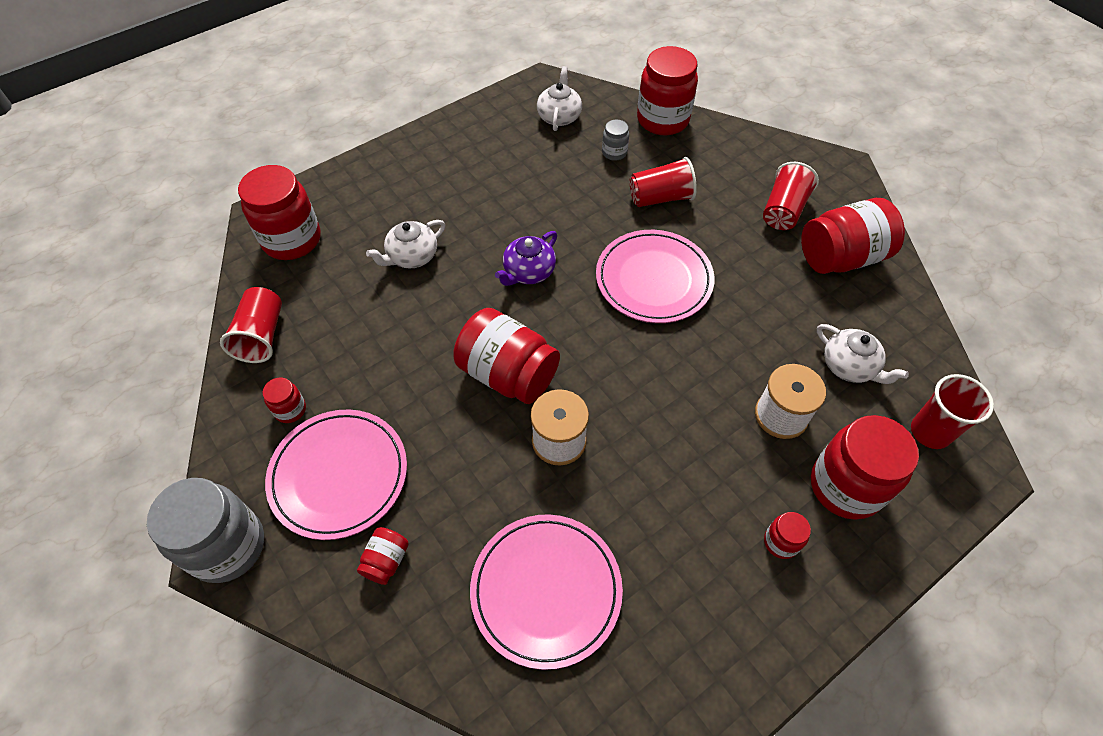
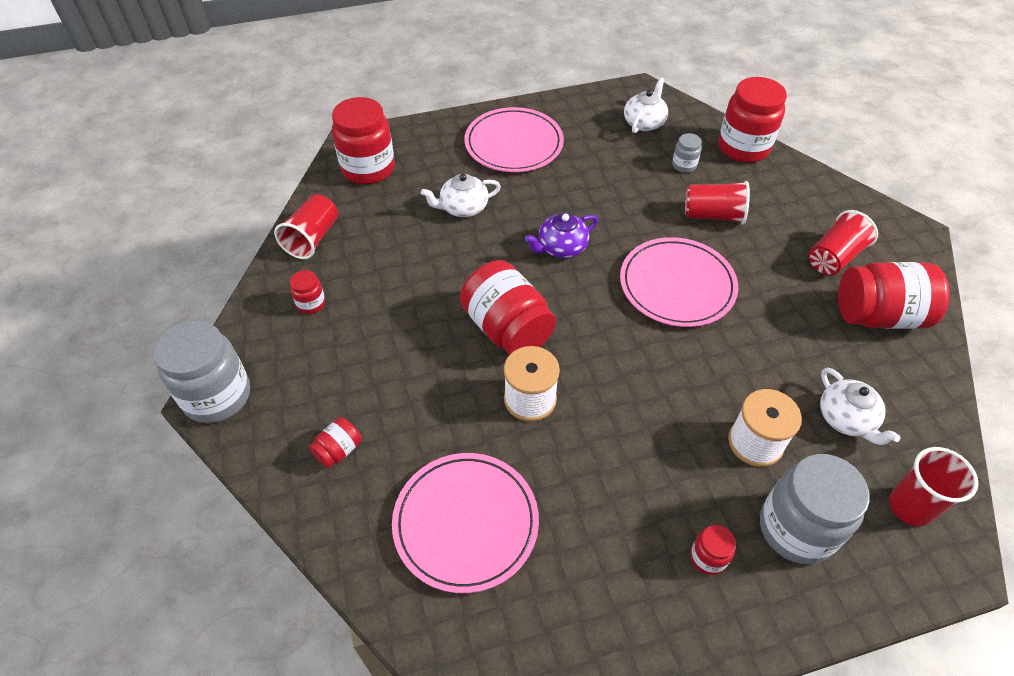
camera: 20 degrees right, 5 degrees down
(339, 475) = (328, 368): pink plate -> pink plate (514, 144)
(845, 486) = (796, 529): red jar -> grey jar

